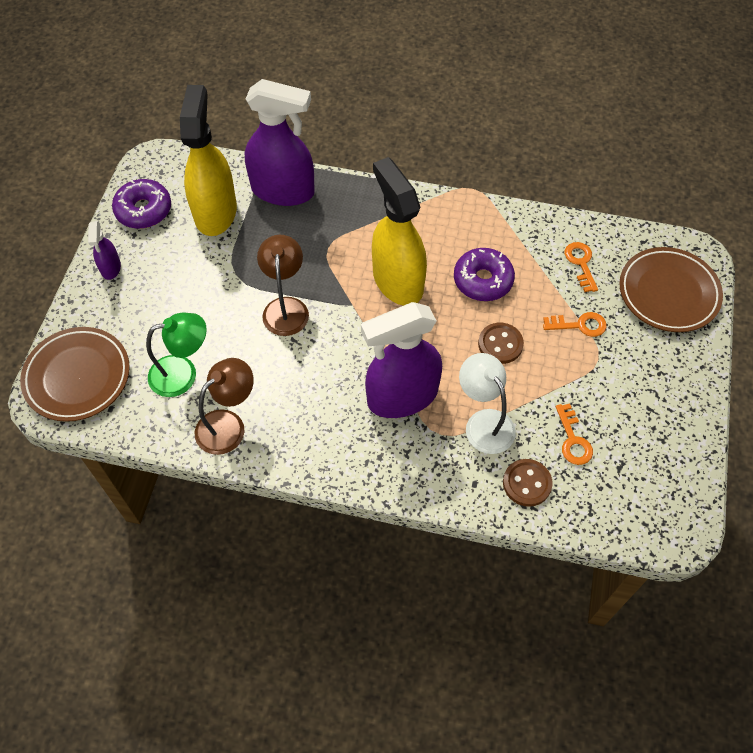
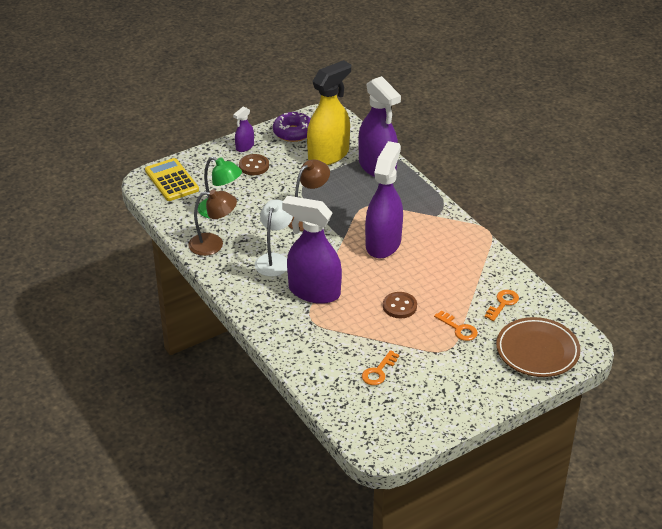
camera: 45 degrees right, 20 degrees down
(77, 377) = (171, 180): brown plate -> yellow calculator
(397, 280) = (383, 243): yellow spray bottle -> purple spray bottle
(483, 280) = (432, 274): purple donut -> none
(484, 422) = (341, 331): white lamp -> white lamp (274, 260)
(527, 483) = (326, 370): brown button -> brown button (254, 166)

